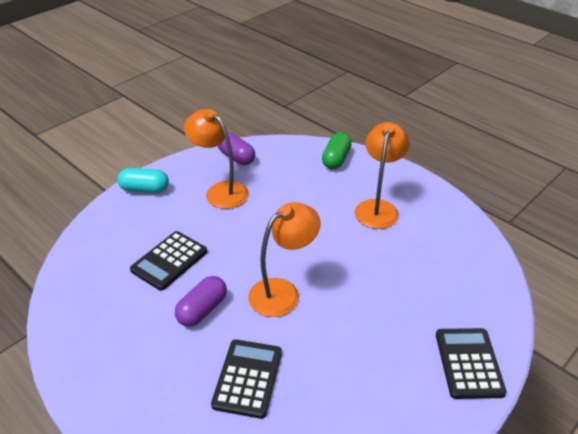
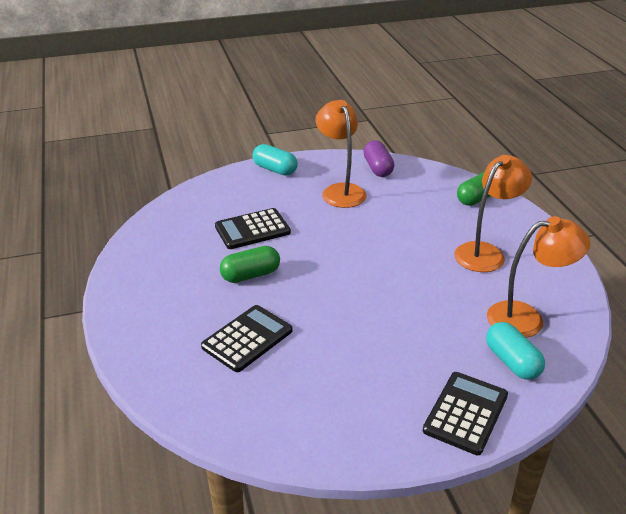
camera: 30 degrees right, 5 degrees down
(202, 310) = (250, 275): purple capsule -> green capsule
(283, 292) = (331, 287): orange lamp -> orange lamp (527, 318)
(466, 300) = (512, 362): none -> turquoise capsule

